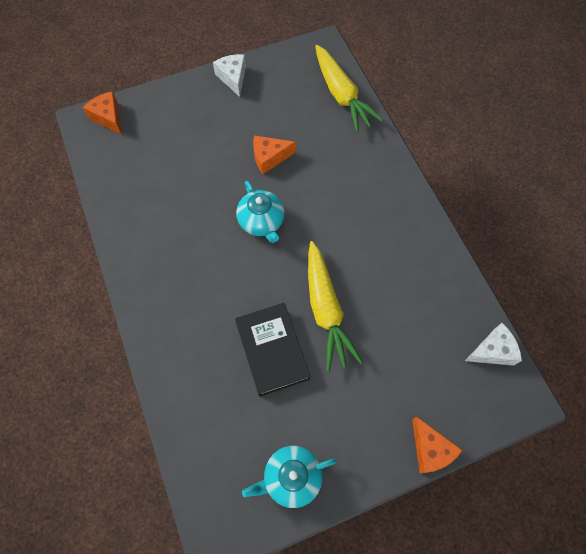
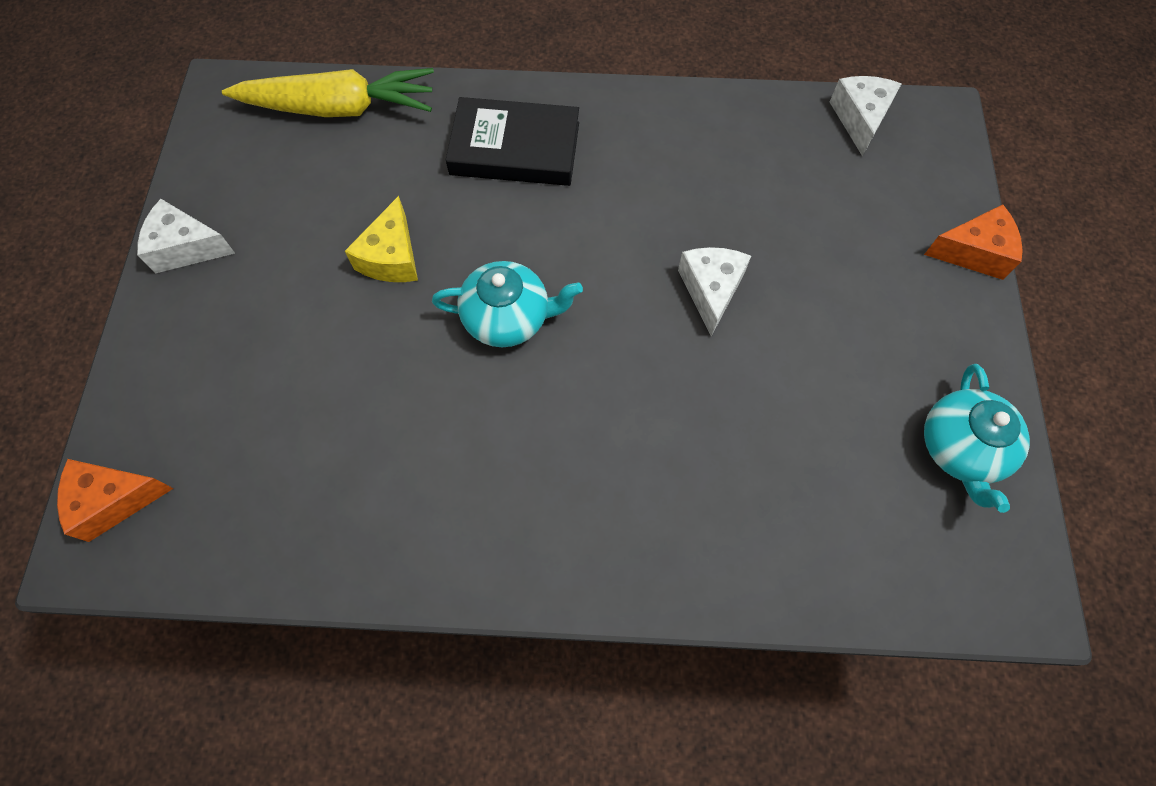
camera: 65 degrees left, 0 degrees up
(269, 158) = (392, 257): orange cheese -> yellow cheese
(272, 350) = (746, 394): black book -> black book (515, 148)
(326, 309) = (710, 290): yellow carrot -> white cheese

